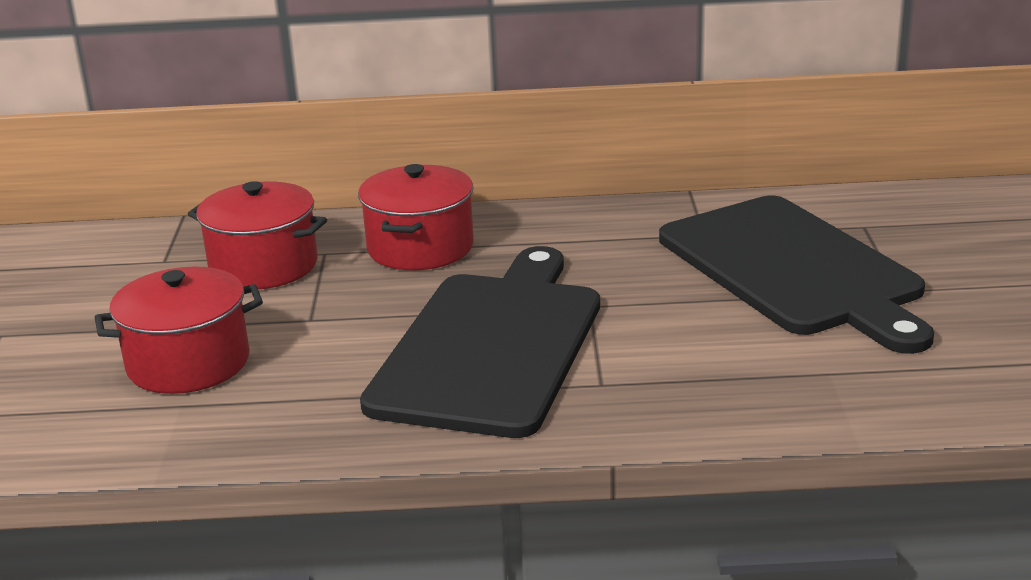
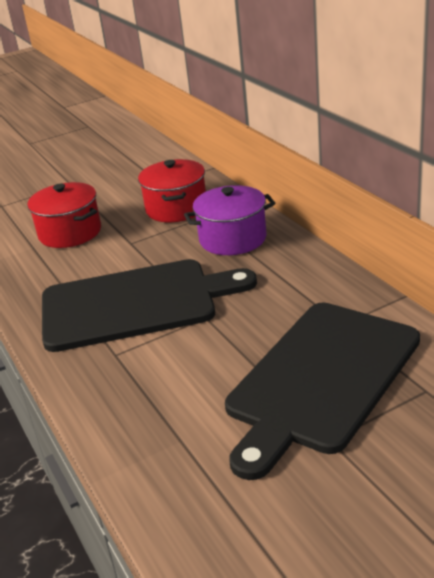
camera: 65 degrees right, 5 degrees up
(420, 248) = (233, 239): red pot -> purple pot

